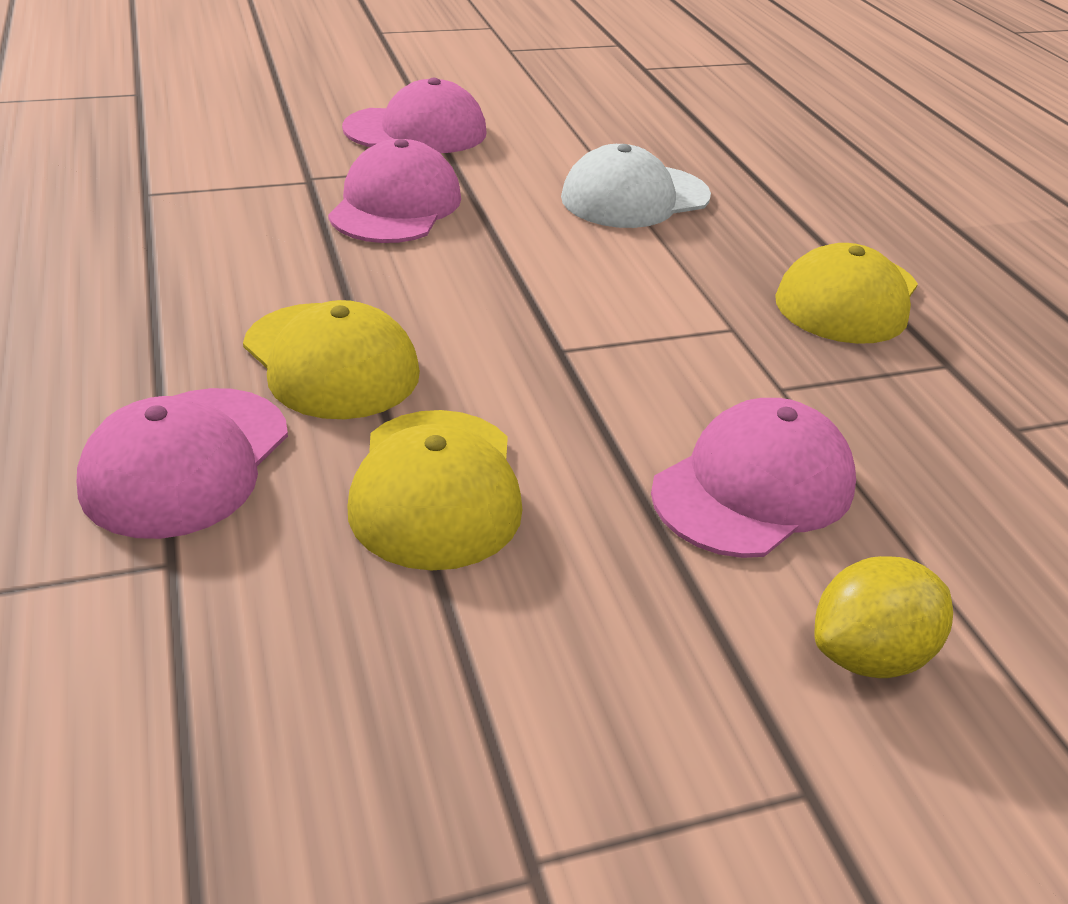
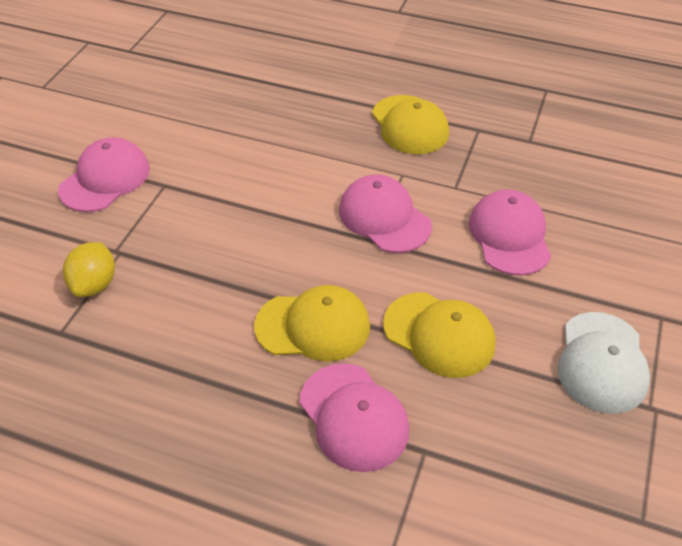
camera: 50 degrees left, 10 degrees up
(396, 205) = (184, 230): pink cap -> pink cap (384, 217)
(634, 197) = (264, 138): white cap -> white cap (602, 362)
(869, 655) = (614, 262): yellow lemon -> yellow lemon (95, 284)

